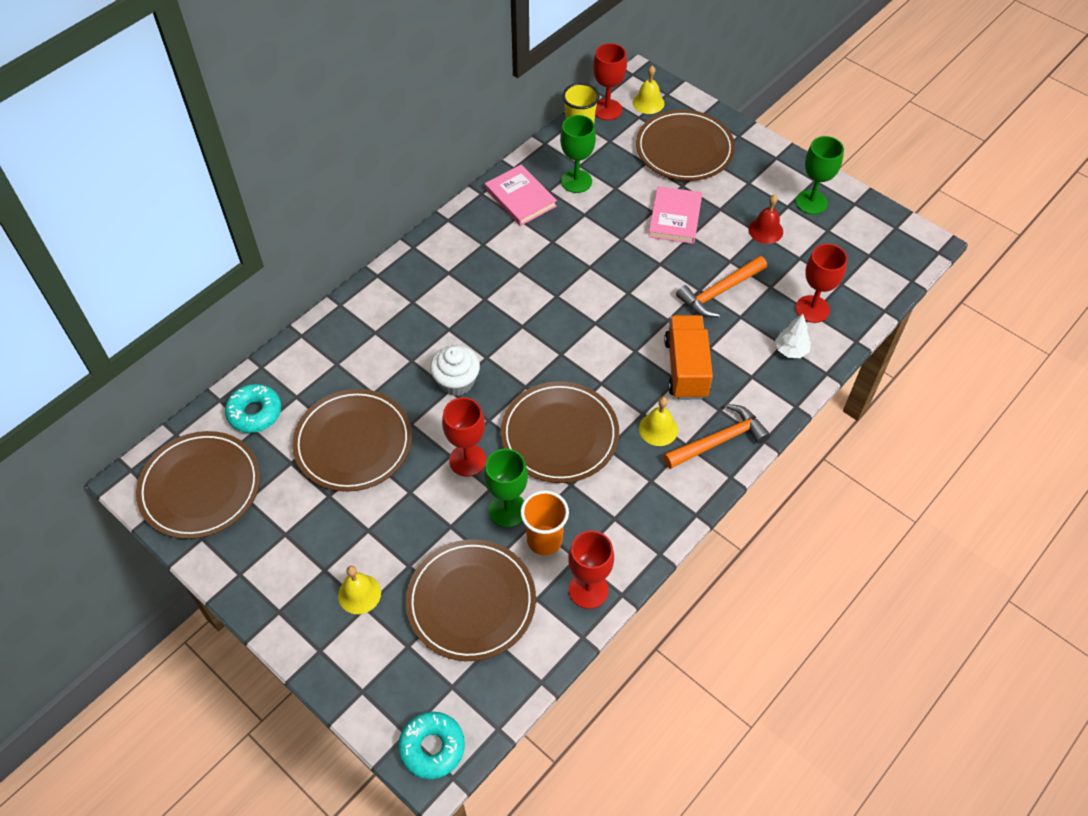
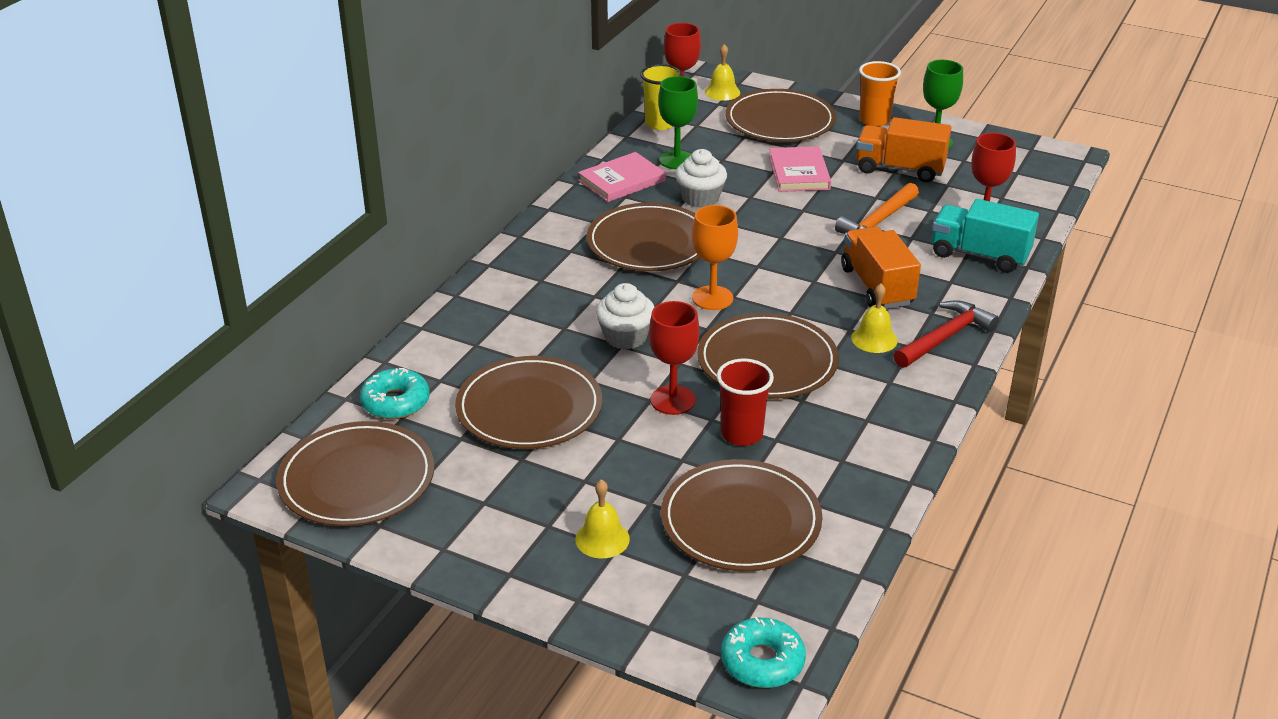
camera: 15 degrees left, 20 degrees down
(508, 510) = (741, 434): green goblet -> red cup
(516, 276) = (649, 243): none -> brown plate
(520, 198) = (622, 181): pink book -> pink book turned 75 degrees counterclockwise
(543, 352) = (712, 298): none -> orange goblet
(544, 540) = (797, 452): orange cup -> orange cup (874, 120)
(578, 232) = (700, 198): none -> white cupcake
(588, 590) = (871, 485): red goblet -> none
(719, 440) = (945, 337): orange hammer -> red hammer
(765, 230) = (900, 169): red bell -> orange truck
(791, 350) = (979, 255): white tree -> turquoise truck

